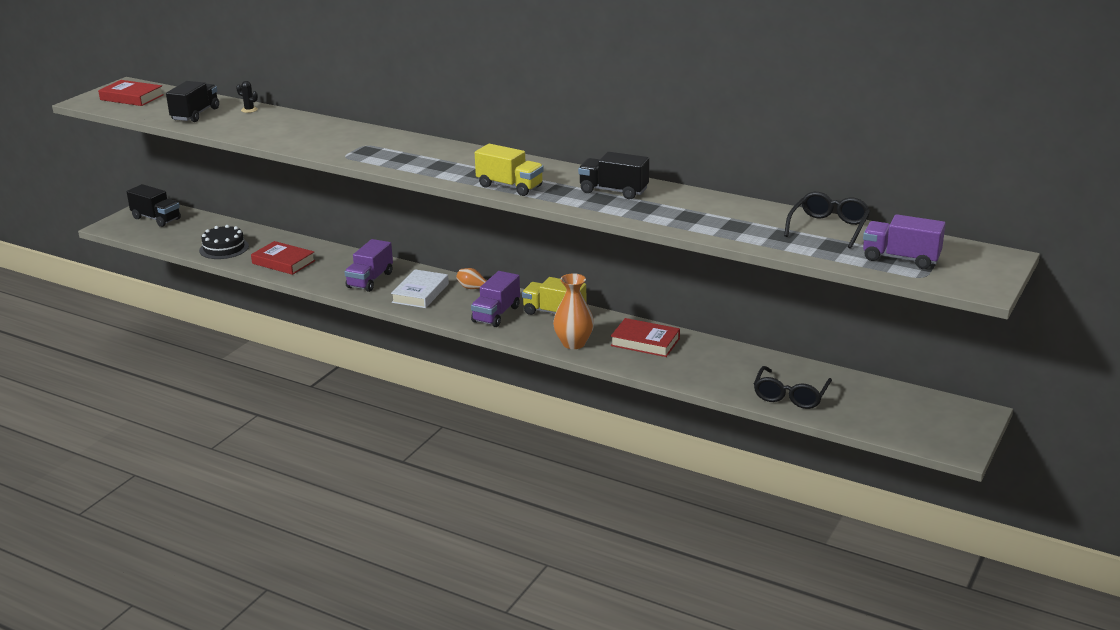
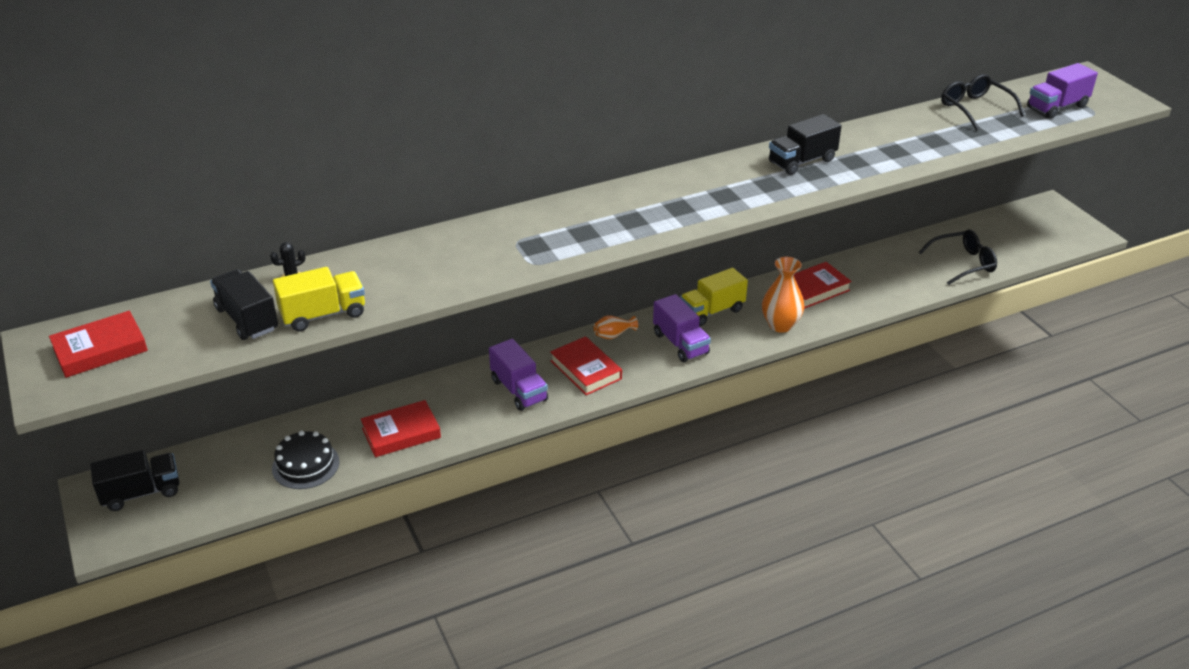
camera: 55 degrees left, 10 degrees up
(420, 293) = (586, 370): white book -> red book
(509, 186) = (732, 204): yellow truck -> yellow truck (323, 315)
(790, 395) = (962, 263): black glasses -> black glasses turned 75 degrees counterclockwise

